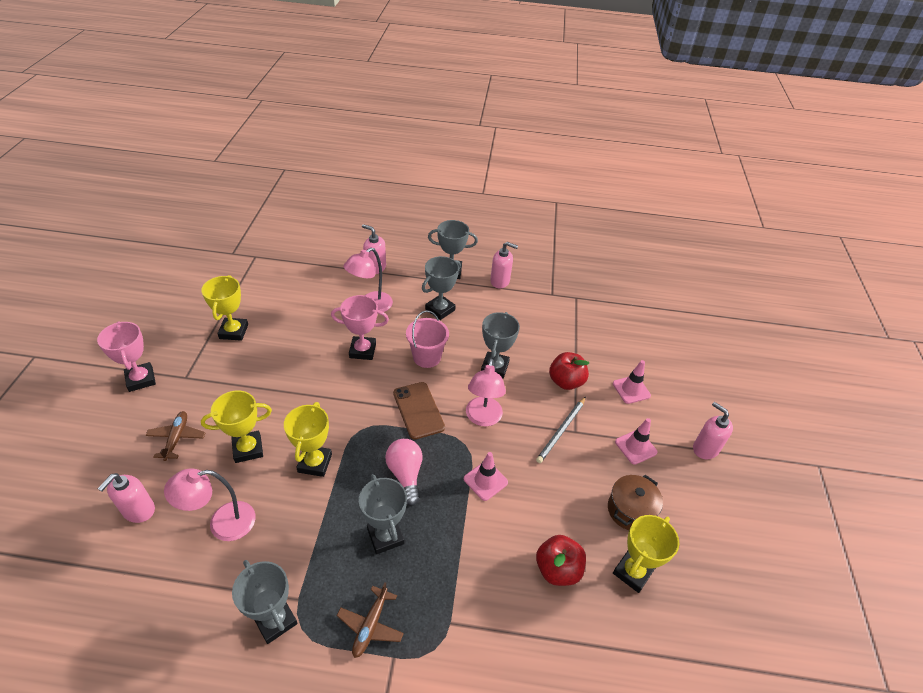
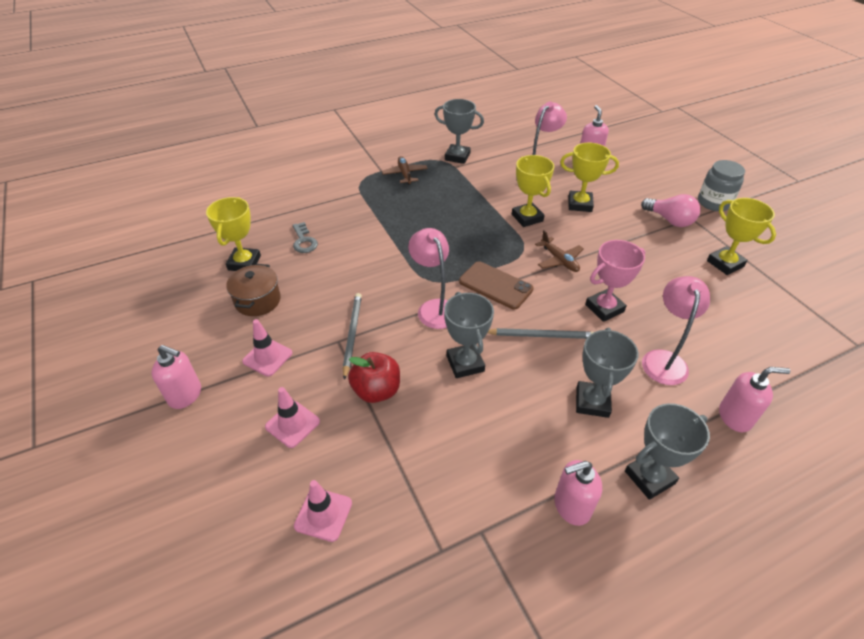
camera: 150 degrees right, 0 degrees up
(141, 379) = (714, 202): pink trophy -> grey jar
(177, 438) = (630, 189): brown plane -> brown plane (559, 260)
(248, 449) = (580, 204): yellow trophy -> yellow trophy turned 60 degrees clockwise
(385, 536) = (435, 207): grey trophy -> none
(405, 474) = (457, 241): pink light bulb -> pink light bulb (670, 220)
(427, 357) = (541, 335): pink bucket -> grey pencil
(485, 480) = (394, 265): pink traffic cone -> pink traffic cone (323, 514)
(557, 569) = (304, 241): red apple -> grey key

